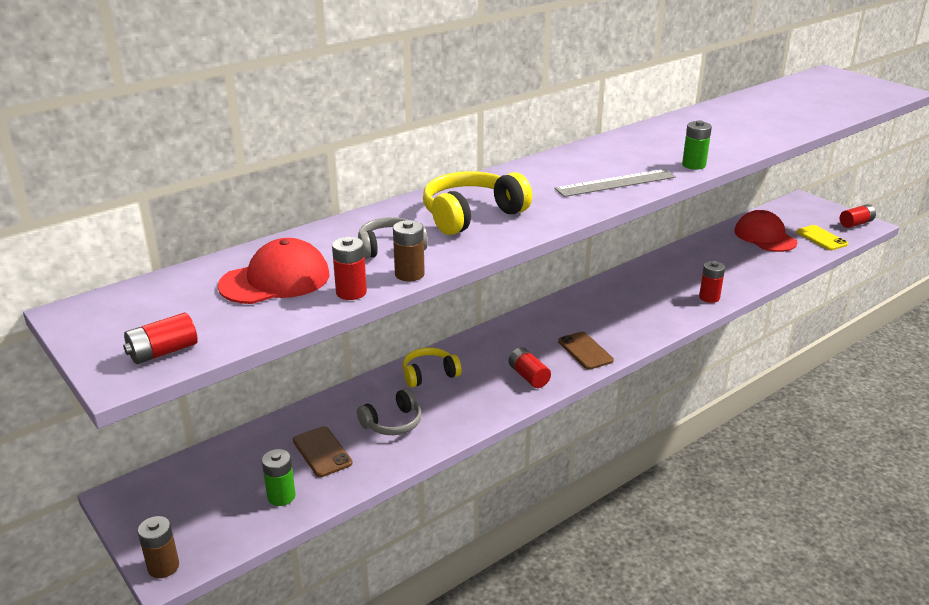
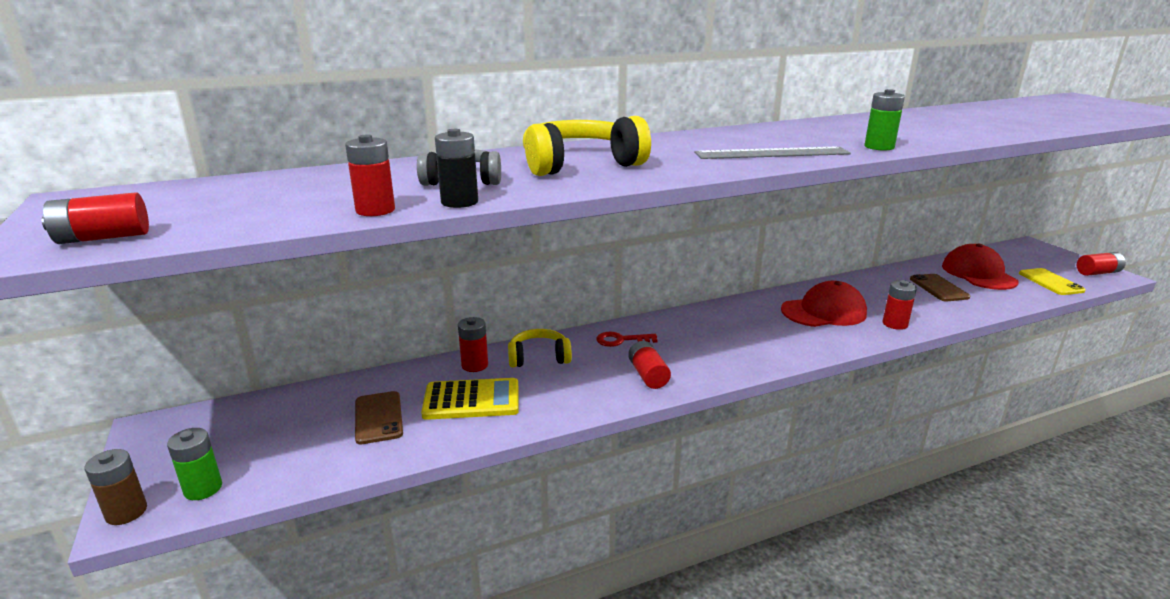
camera: 15 degrees right, 5 degrees down
(275, 280) = (307, 193): red cap -> red cap (824, 312)
(281, 496) = (304, 457): green battery -> green battery (203, 488)
(377, 390) = (475, 365): none -> red battery
(393, 423) = (471, 400): grey headphones -> yellow calculator
(409, 274) = (459, 202): brown battery -> black battery
(492, 346) = (621, 340): none -> red key
(585, 351) = (725, 358): brown phone -> brown phone (938, 288)

